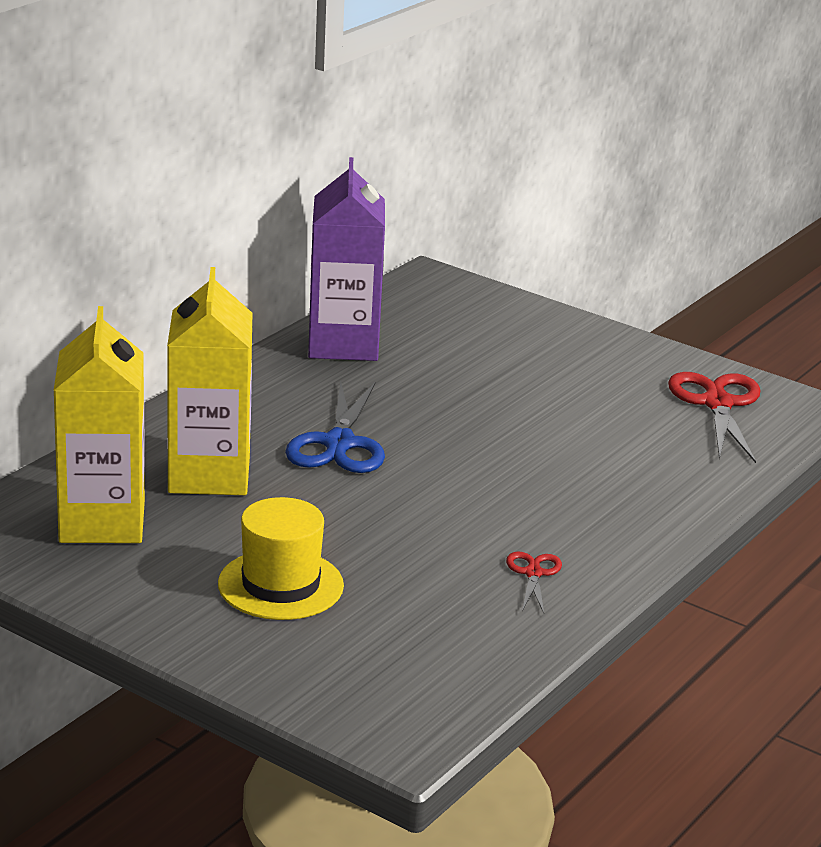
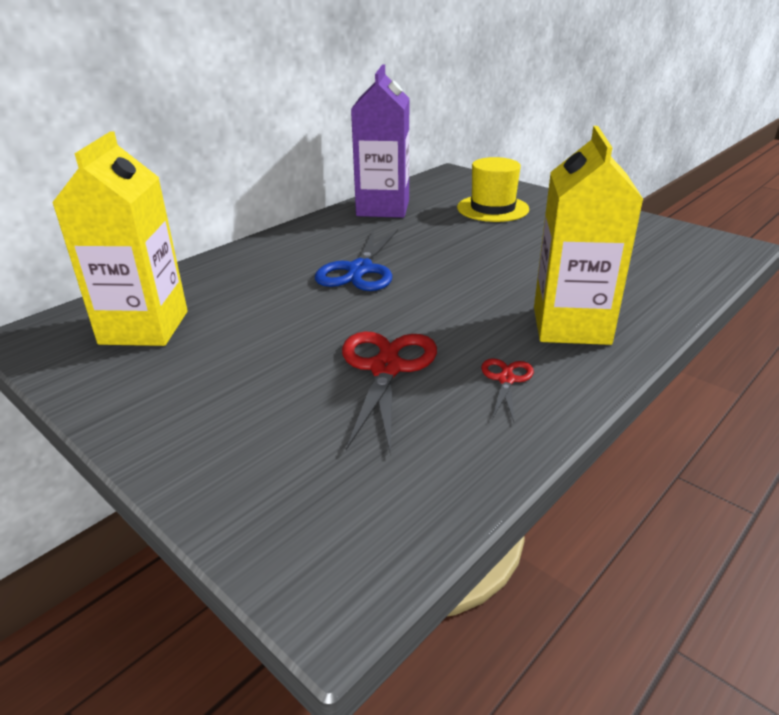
camera: 10 degrees right, 5 degrees up
(209, 475) = (250, 292): yellow carton -> yellow carton (571, 325)
(280, 585) = (268, 387): yellow hat -> yellow hat (492, 208)
(717, 404) = (659, 243): red scissors -> red scissors (386, 369)

